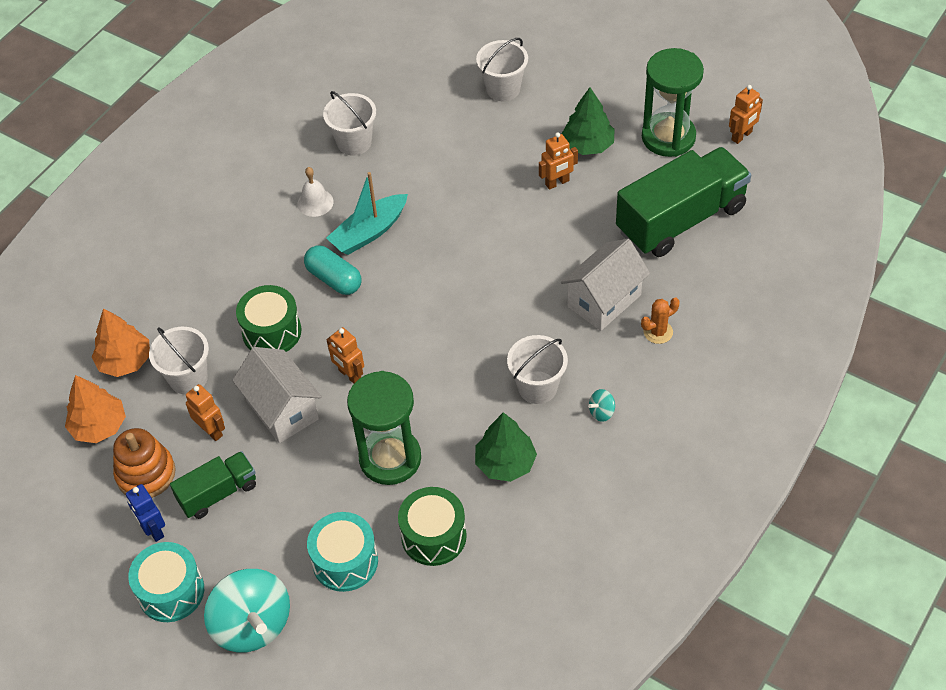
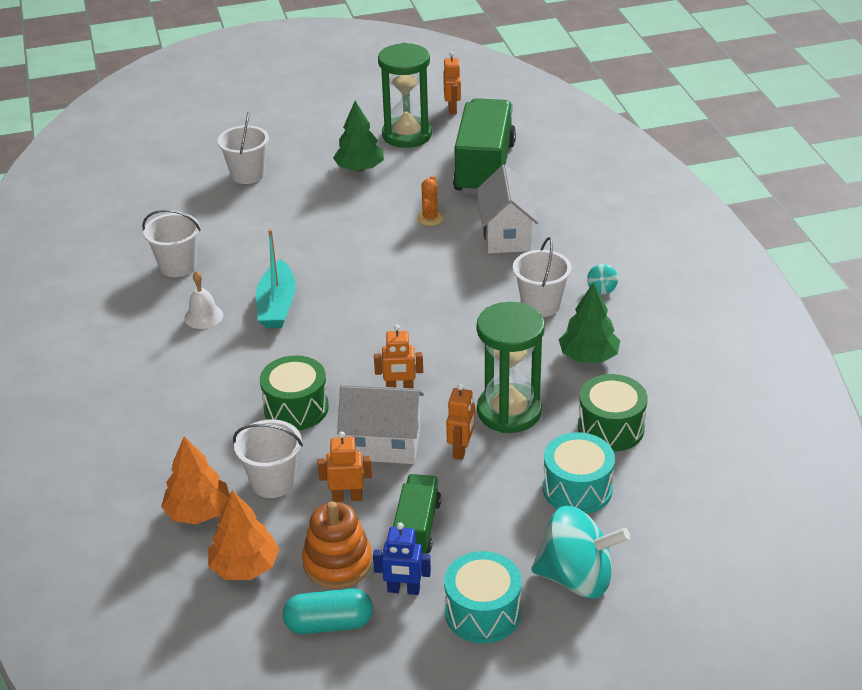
camera: 50 degrees left, 15 degrees down
(334, 279) = (294, 347): turquoise capsule -> turquoise capsule (329, 624)
(557, 183) = (371, 198): orange robot -> orange robot (461, 449)
(658, 332) = (566, 228): orange cactus -> orange cactus (430, 218)

